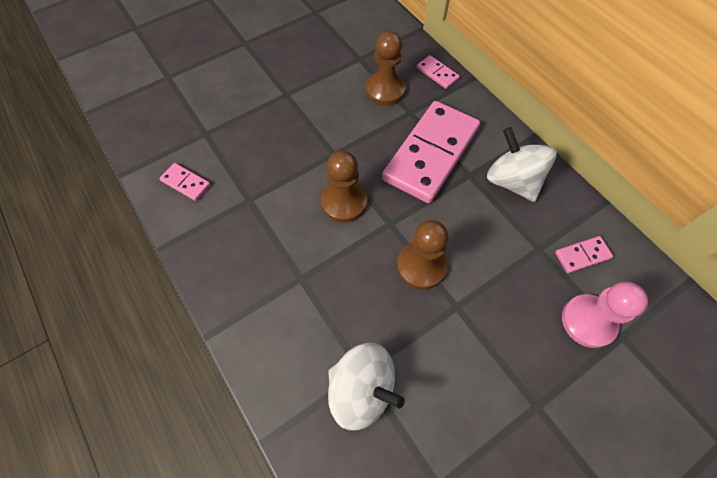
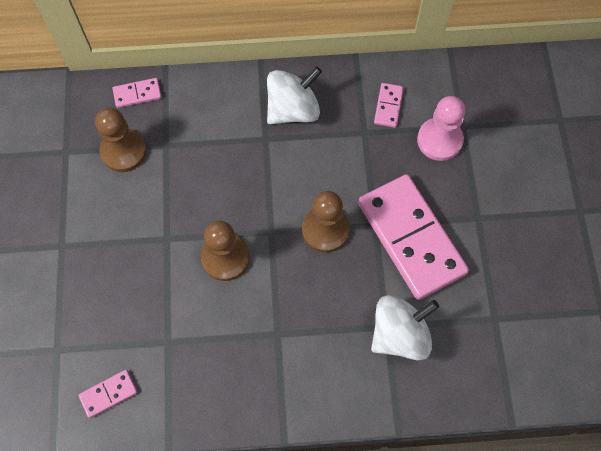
camera: 60 degrees left, 5 degrees up
(430, 154) = (223, 156): pink domino -> pink domino (410, 238)
(512, 181) = (293, 110): white spinning top -> white spinning top turned 150 degrees clockwise

